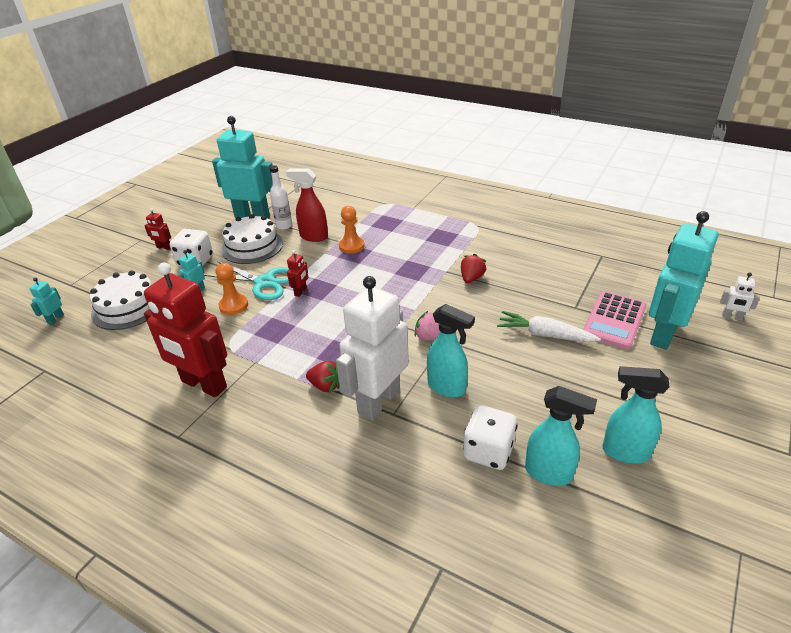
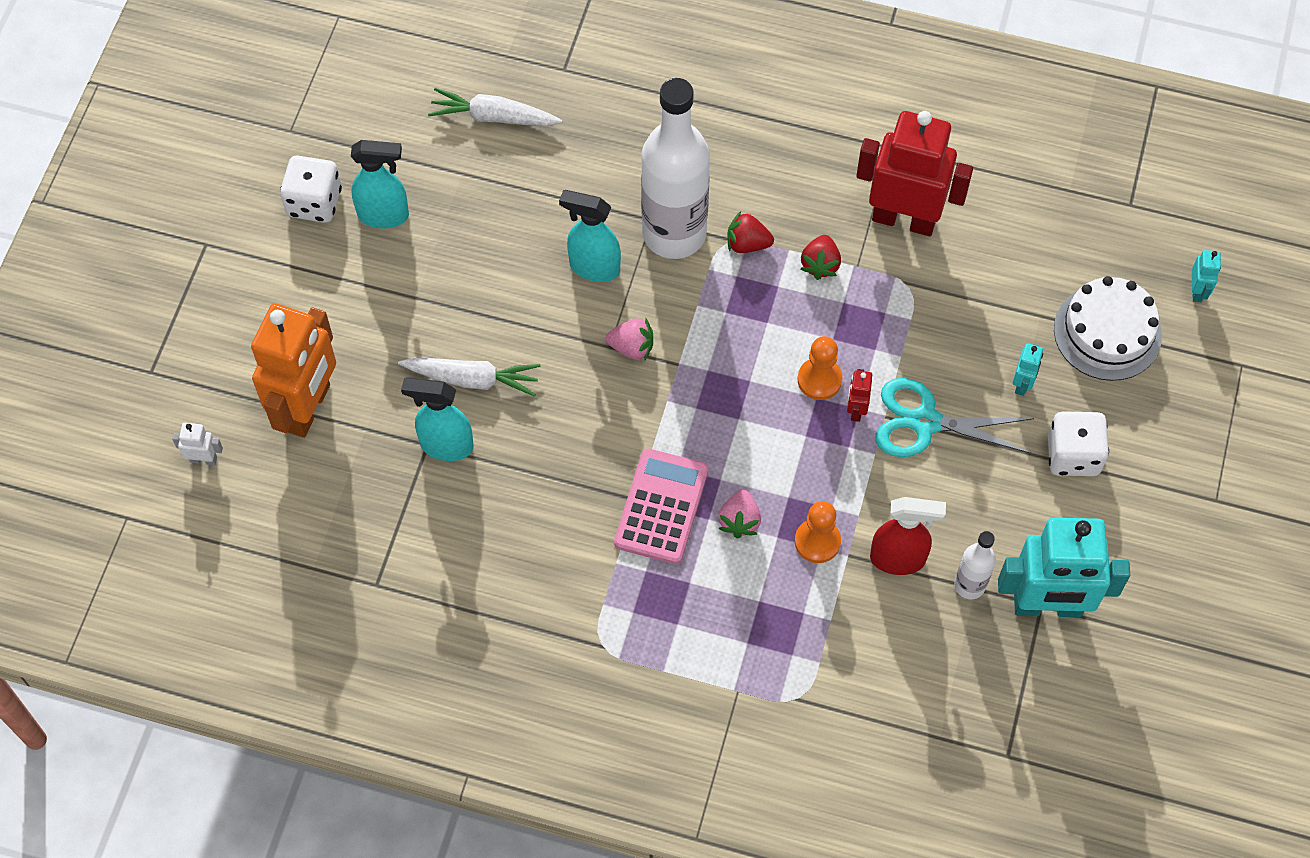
camera: 165 degrees right, 25 degrees up
(164, 247) = (1155, 483): red robot -> none
(233, 305) = (945, 362): orange pawn -> orange pawn (819, 380)
(252, 246) = (997, 512): white cake -> none
(378, 401) = (674, 233): white robot -> white bottle
(390, 257) = (739, 521): none -> pink strawberry
(471, 278) = (591, 486): red strawberry -> red strawberry (820, 264)
(488, 451) = (533, 190): white dice -> white dice (314, 202)
(521, 527) = (493, 117): none -> white carrot
(549, 473) = (467, 176): turquoise spray bottle -> turquoise spray bottle (446, 446)
(614, 320) = (373, 424): pink calculator -> pink calculator (661, 507)
(663, 334) = (308, 408): turquoise robot -> orange robot

